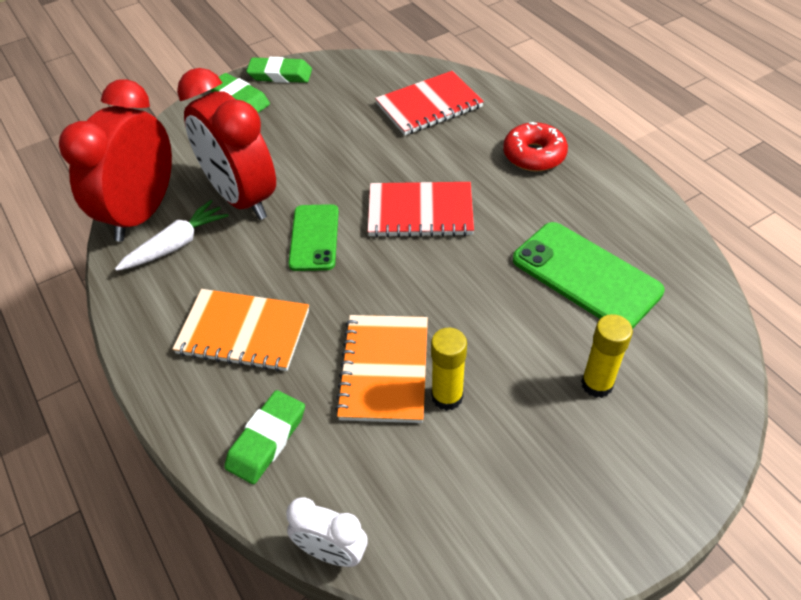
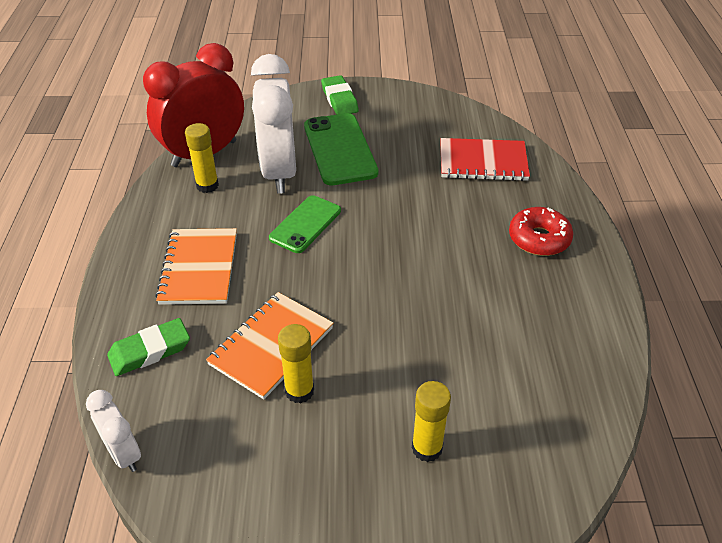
camera: 30 degrees right, 5 degrees down
(176, 245) = (207, 185): white carrot -> yellow glue stick
(241, 198) = (279, 172): red clock -> white clock
(243, 332) = (199, 268): orange notebook -> orange notebook turned 45 degrees clockwise
(280, 75) = (385, 93): green eraser -> none
(420, 212) = (402, 242): red notebook -> none
(586, 275) = (496, 357): green phone -> green phone (340, 149)

